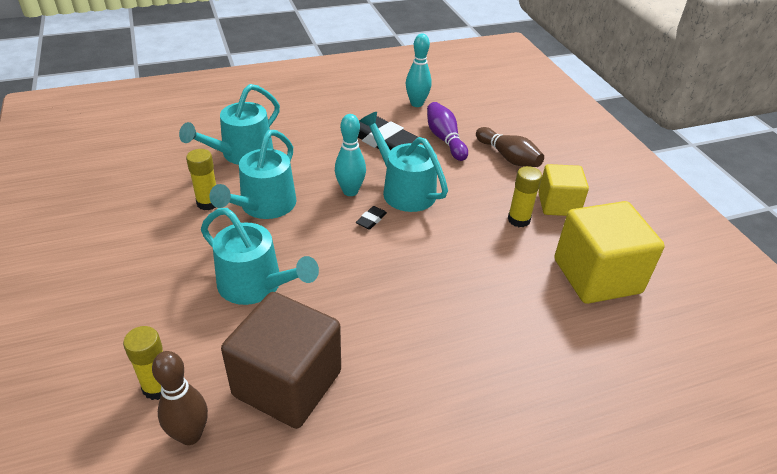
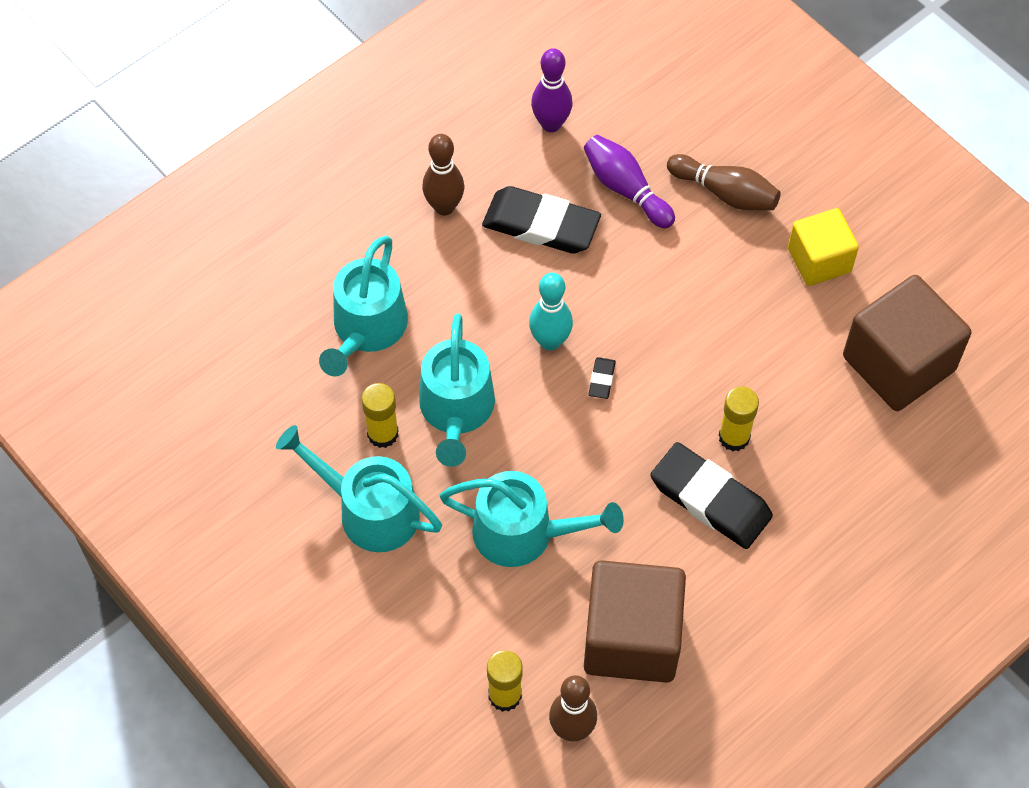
camera: 20 degrees left, 20 degrees up
(330, 118) = (444, 207): none -> brown bowling pin
(404, 190) = (617, 311): turquoise watering can -> turquoise watering can (369, 510)
(408, 311) = (710, 499): none -> black eraser
(417, 104) = (551, 124): turquoise bowling pin -> purple bowling pin
(518, 220) = (780, 307): yellow glue stick -> yellow glue stick (734, 437)
(597, 276) = (898, 363): yellow cube -> brown cube

